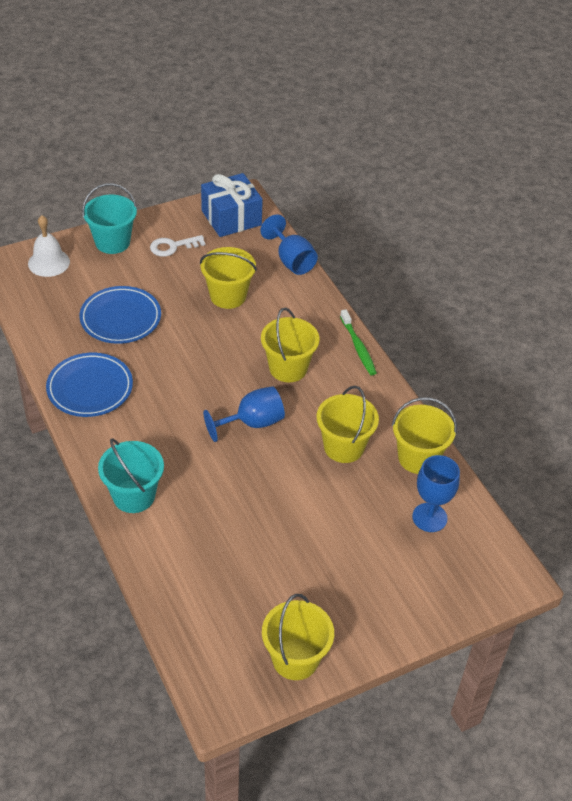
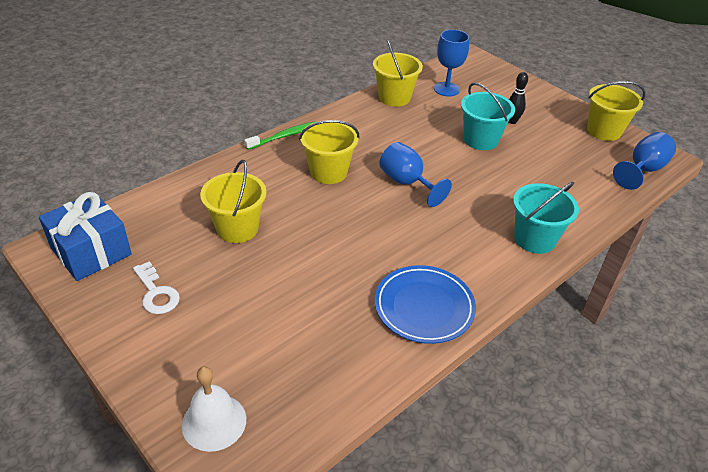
camera: 105 degrees left, 5 degrees down
(112, 242) = (155, 358): turquoise bucket -> turquoise bucket (480, 140)
(120, 318) = (303, 310): blue plate -> none
(291, 261) = (167, 192): blue goblet -> blue goblet (643, 170)
(341, 561) = (512, 121): none -> black bowling pin
(344, 447) = (404, 131): yellow bucket -> none

